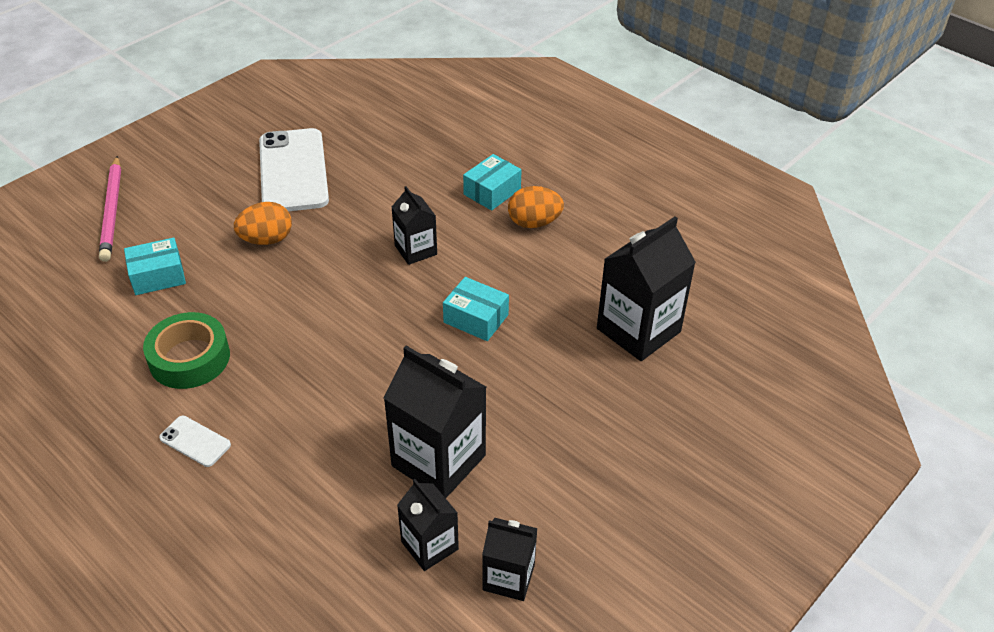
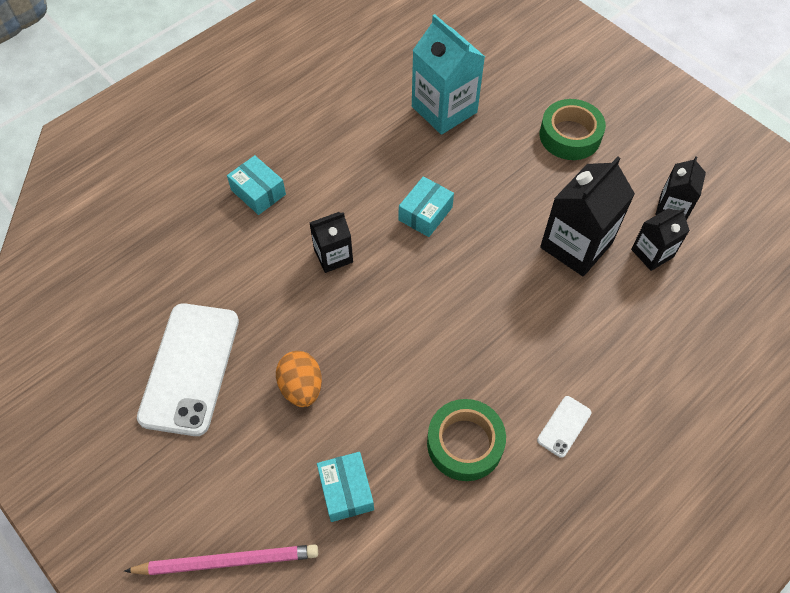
camera: 85 degrees left, 15 degrees up
(293, 171) = (190, 368): white phone -> white phone turned 75 degrees counterclockwise
(534, 223) = (308, 164): orange egg -> none
(621, 460) = (570, 135): none -> green tape
(638, 330) = (444, 109): black carton -> turquoise carton

